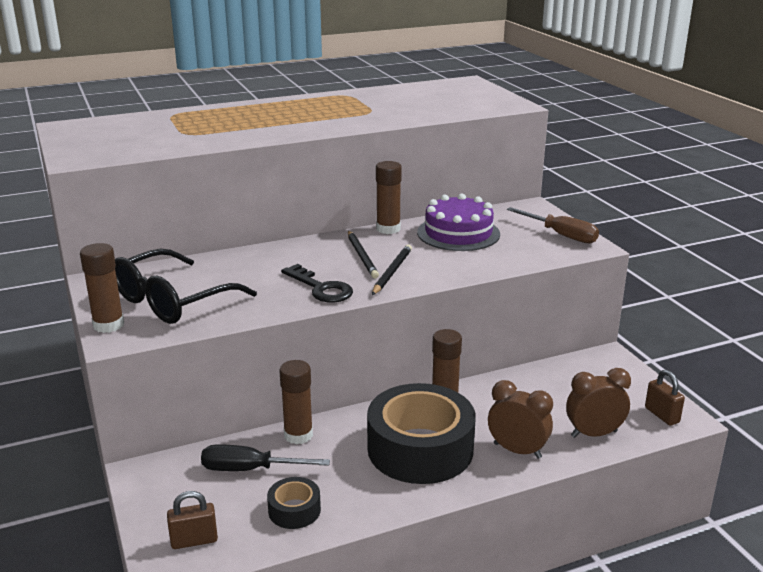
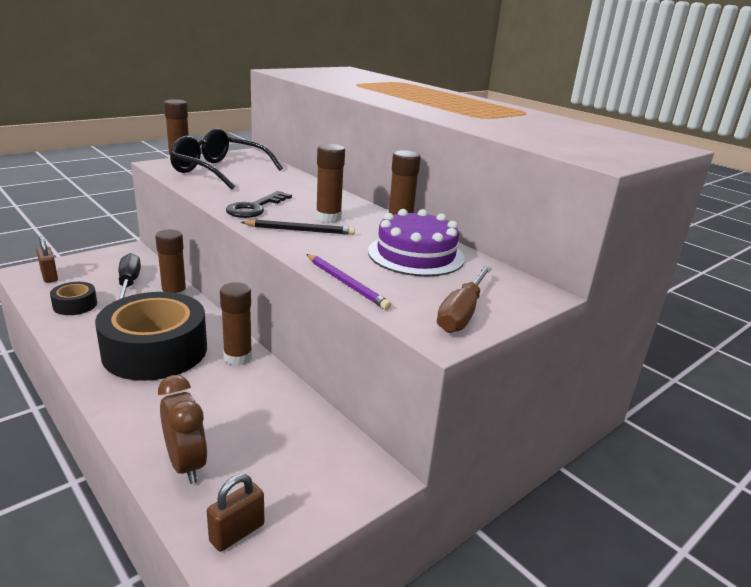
camera: 70 degrees right, 0 degrees up
(362, 256) = (328, 218): black pencil -> brown glue stick
(510, 265) = (346, 283): none -> purple pencil
(517, 451) = (151, 407): brown clock -> none

